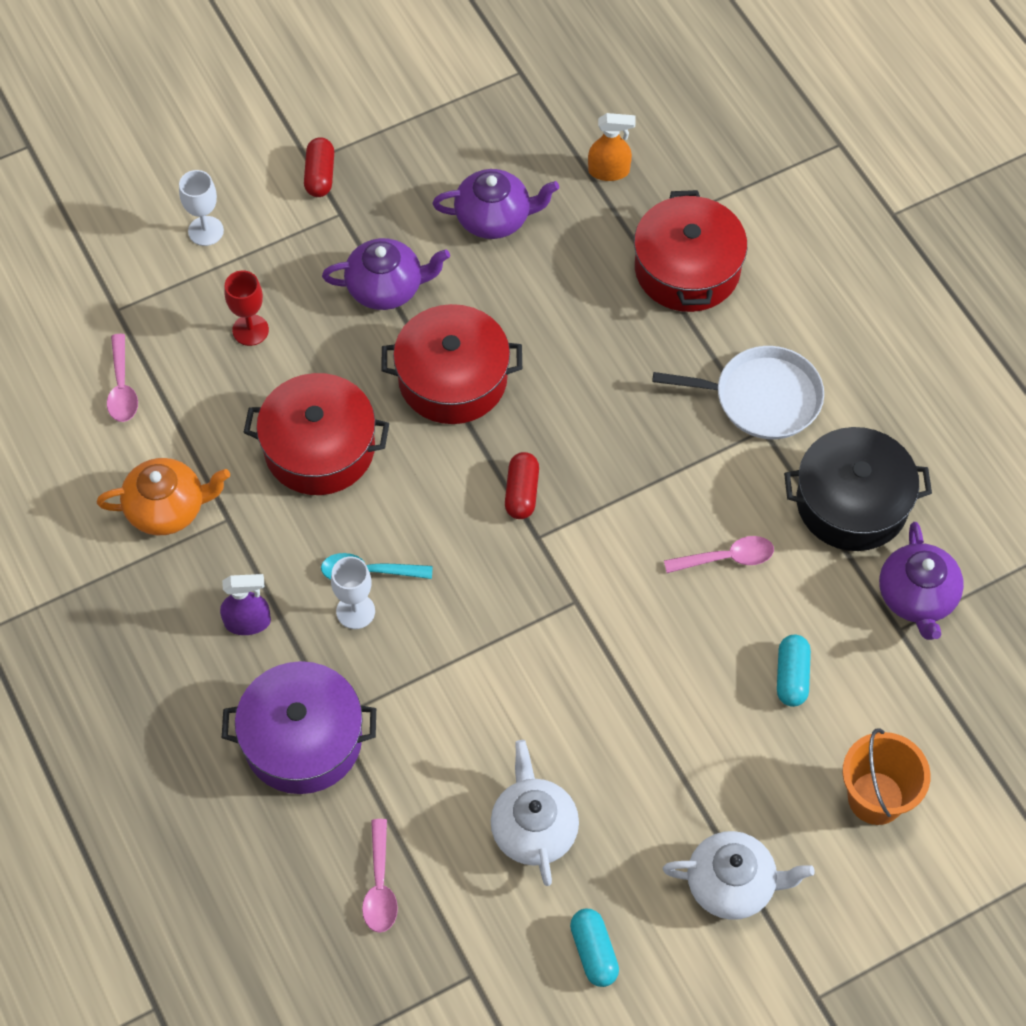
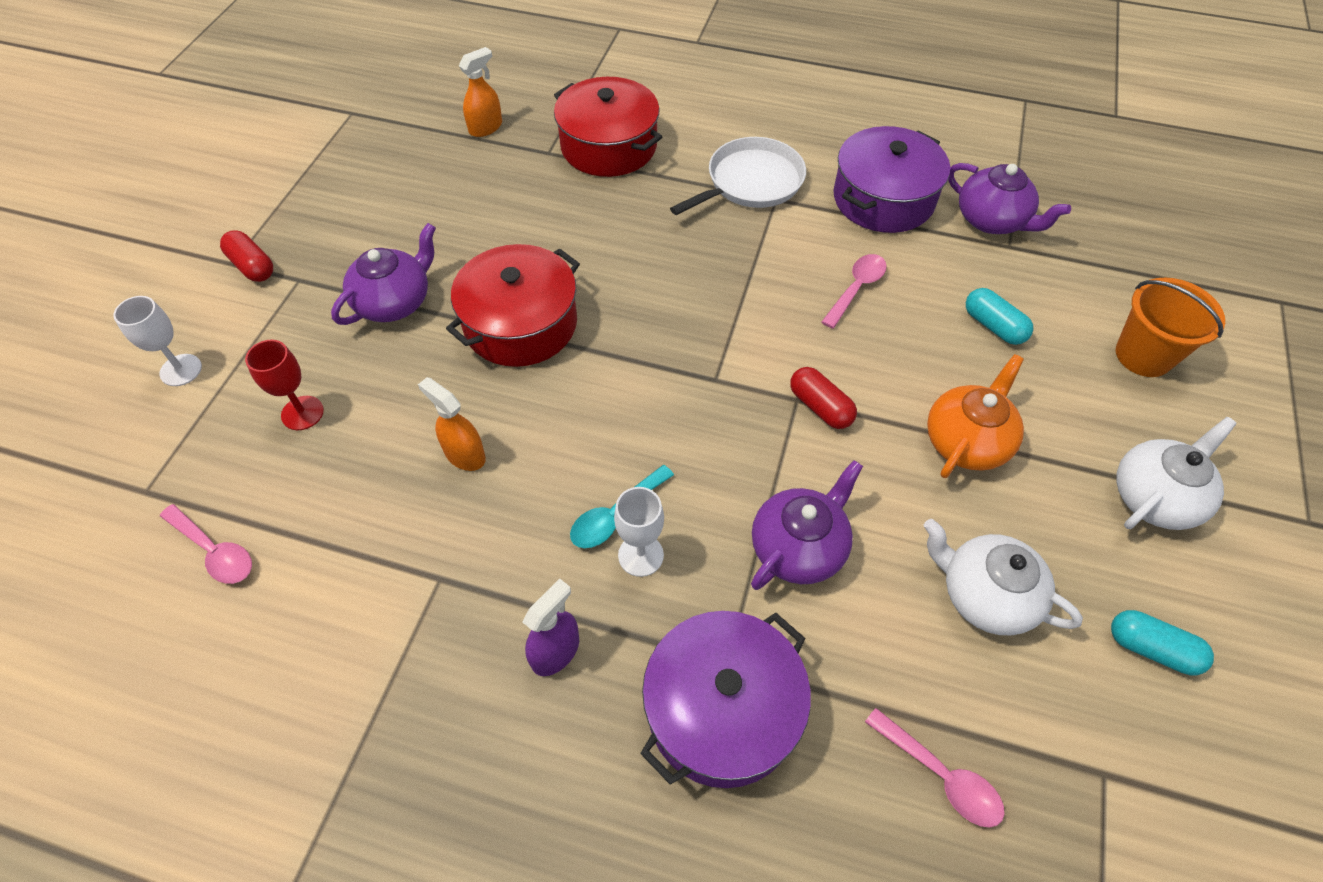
camera: 45 degrees left, 5 degrees down
(167, 508) = (369, 618): orange teapot -> orange teapot (967, 441)
(319, 448) = (464, 454): red pot -> orange spray bottle
(494, 218) = (432, 204): purple teapot -> purple teapot (799, 547)
(521, 493) = (666, 359): red capsule -> red capsule (820, 407)
(852, 503) = (883, 199): black pot -> purple pot

